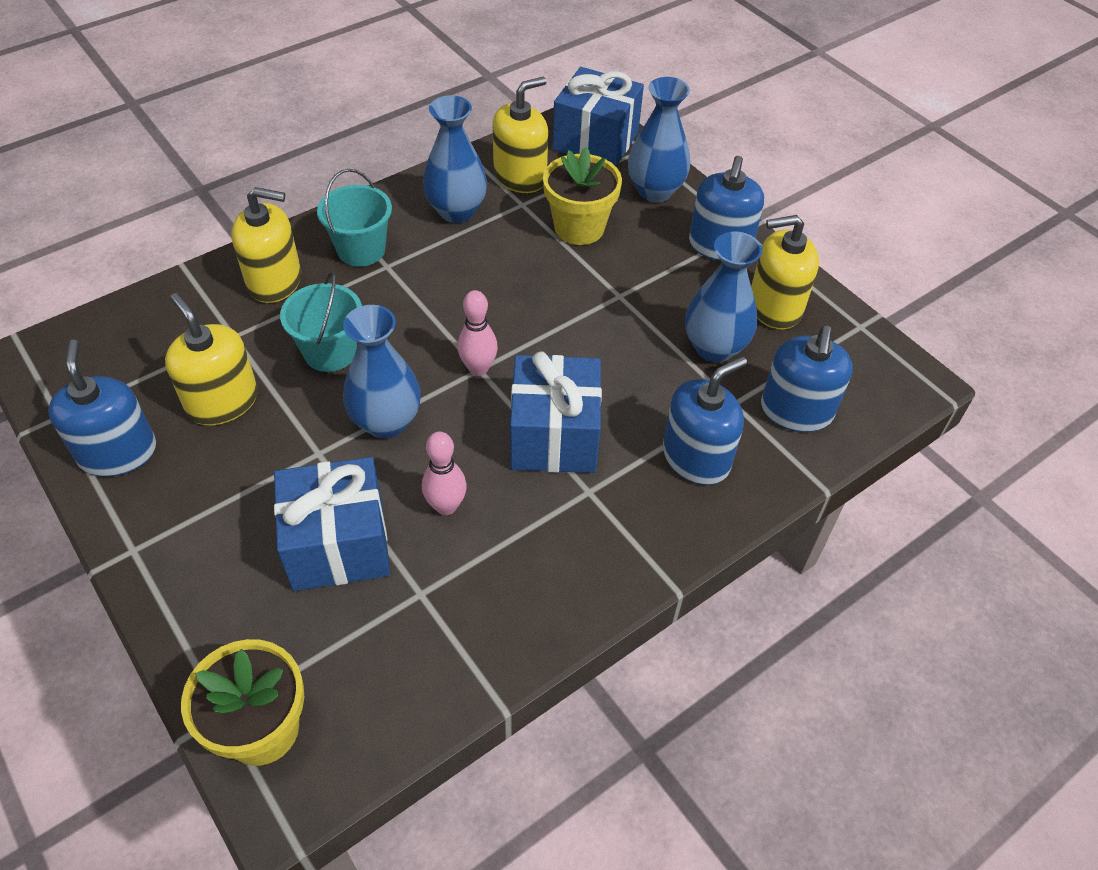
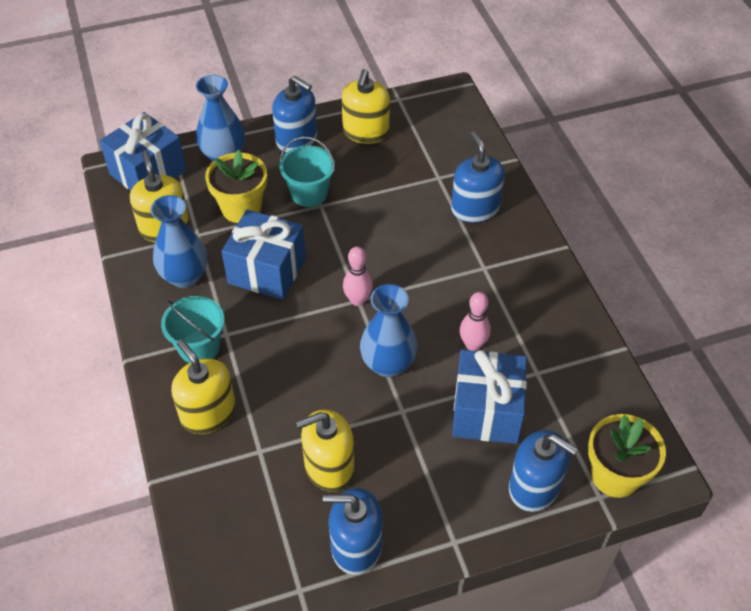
camera: 70 degrees left, 0 degrees up
(275, 281) = (208, 413): yellow soap dispenser -> yellow soap dispenser turned 60 degrees counterclockwise
(330, 352) = (305, 387): turquoise bucket -> turquoise bucket (309, 193)
(554, 436) = (434, 273): blue gift -> blue gift (267, 270)
(714, 348) = (389, 172): blue vase -> none
(796, 411) = (455, 151): blue soap dispenser -> blue soap dispenser (534, 487)

